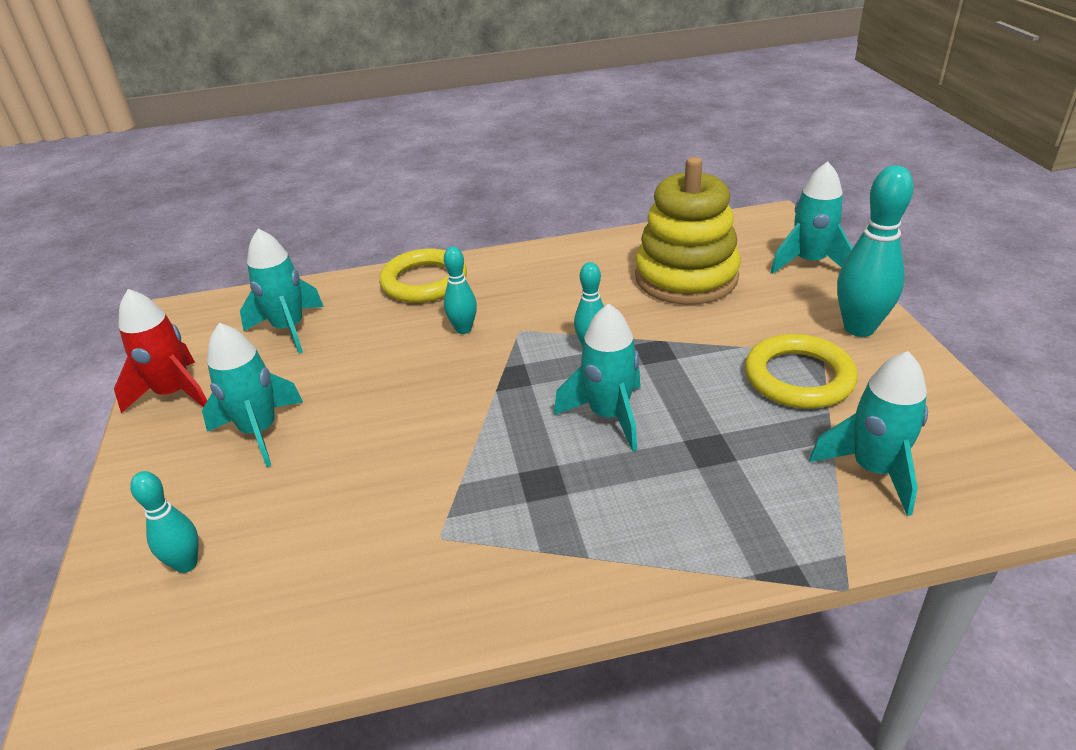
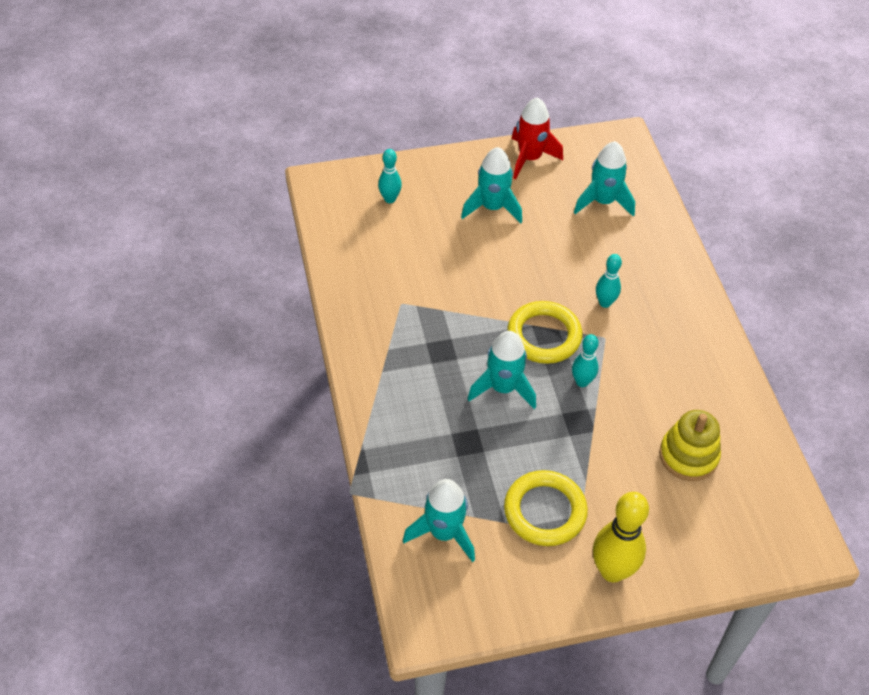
camera: 85 degrees right, 15 degrees up
(424, 282) = (671, 273): yellow ring -> yellow ring (544, 336)
(686, 277) = (688, 456): yellow stacking toy -> yellow stacking toy, size x0.65
(809, 262) = (721, 559): turquoise rocket -> none
(859, 328) = (612, 571): turquoise bowling pin -> yellow bowling pin

